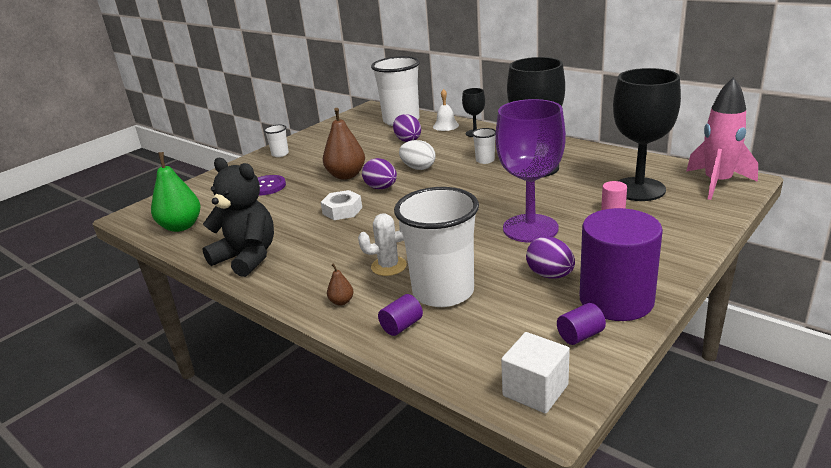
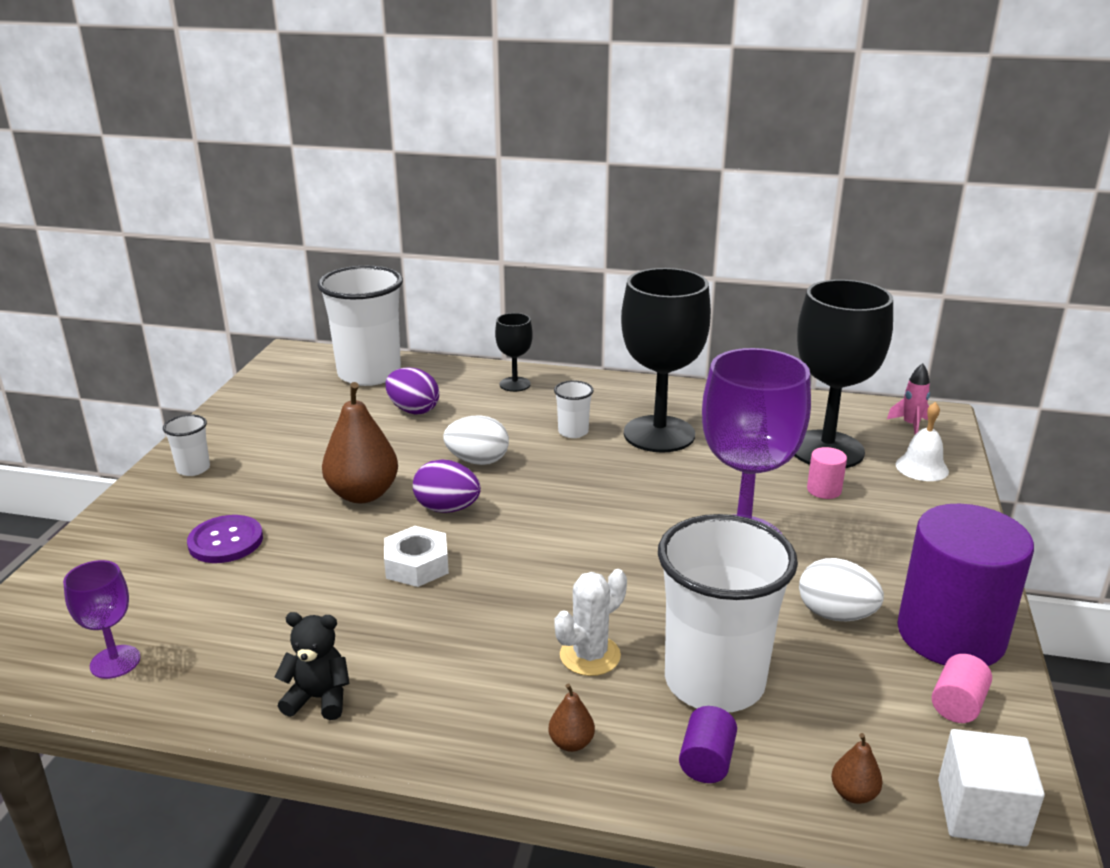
camera: 30 degrees left, 0 degrees up
(181, 226) = (115, 662): green pear -> purple goblet
(247, 257) = (319, 698): black teddy bear -> black teddy bear, size x0.52
(446, 126) = (455, 376): white bell -> white bell (922, 467)
(467, 361) = (853, 794): none -> brown pear
(550, 275) = (835, 615): purple egg -> white egg
(580, 335) = (957, 704): purple cylinder -> pink cylinder
(717, 183) = (910, 425): pink rocket -> pink rocket, size x0.46

